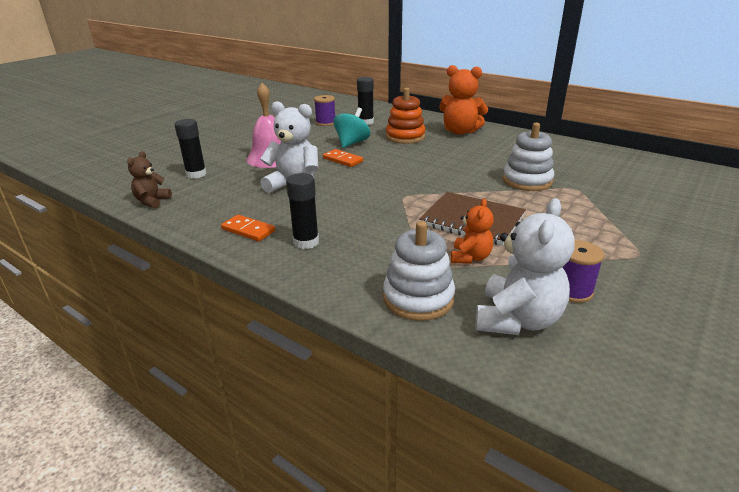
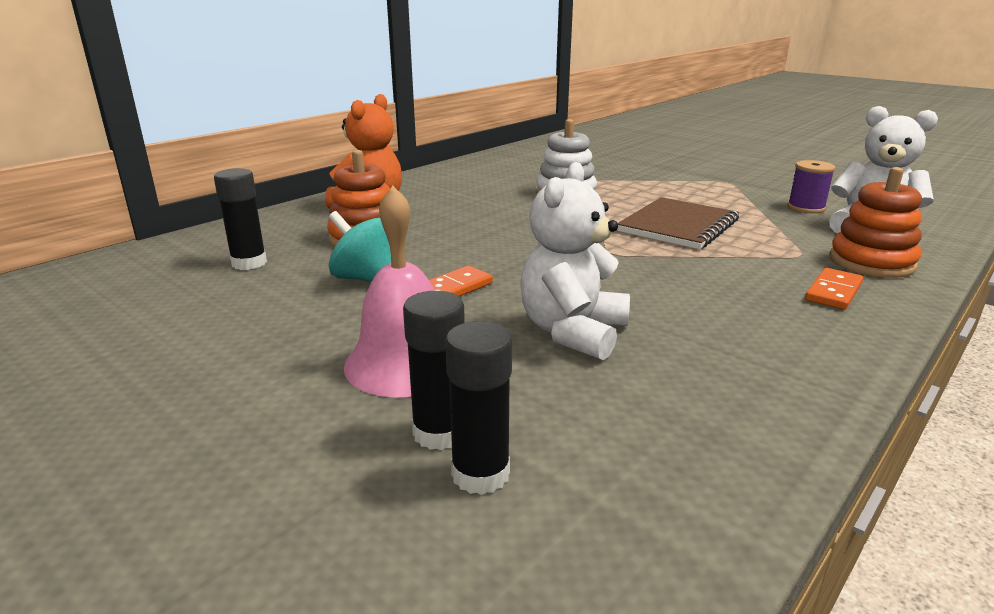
camera: 85 degrees left, 5 degrees down
(152, 201) = (669, 536): brown teddy bear -> none
(248, 230) = (768, 372): orange domino -> orange domino (833, 292)
(306, 242) = (783, 321): black glue stick -> black glue stick (439, 433)
(325, 123) = (207, 301): purple spool -> none
(418, 298) = (871, 262): white stacking toy -> orange stacking toy
(470, 257) = (768, 235): orange teddy bear -> none

